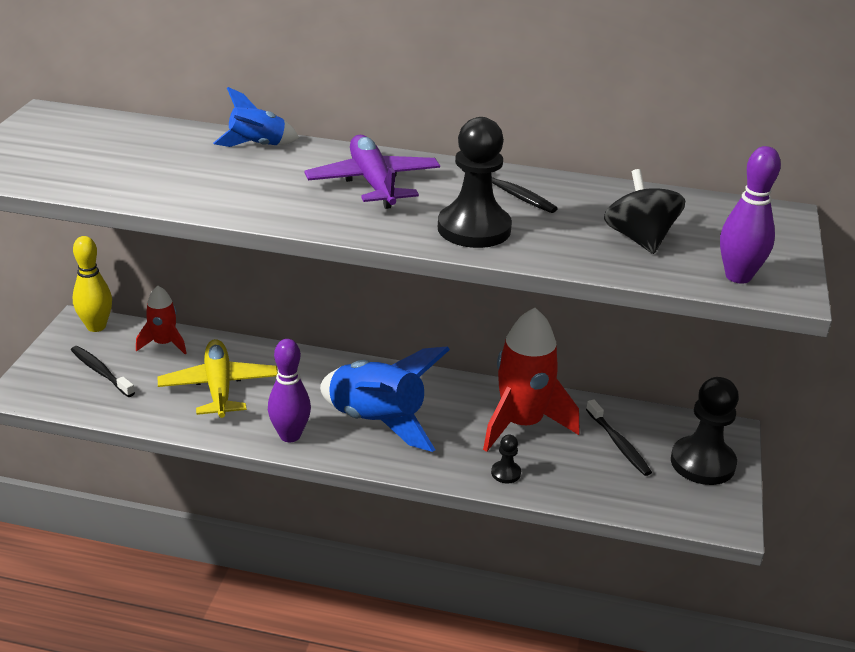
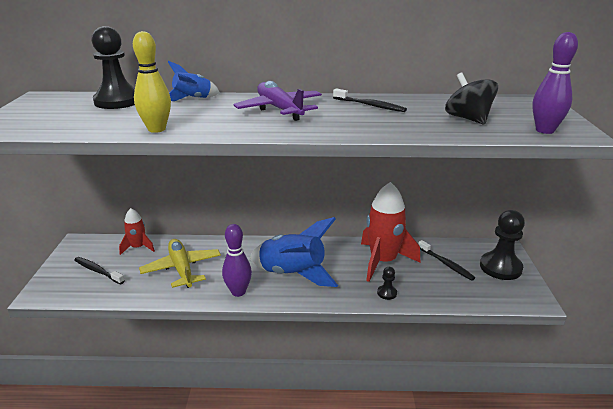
camera: 10 degrees left, 5 degrees down
(96, 326) = (89, 243): yellow bowling pin -> yellow bowling pin (156, 129)
(474, 229) = (360, 125): black pawn -> black pawn (117, 101)

